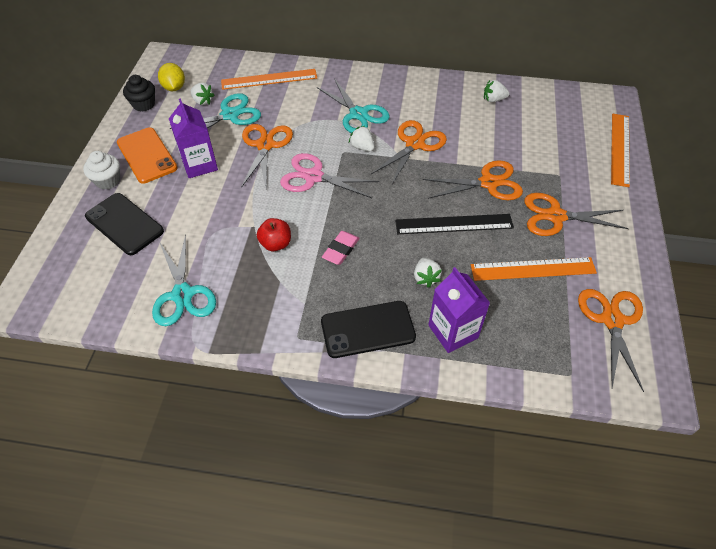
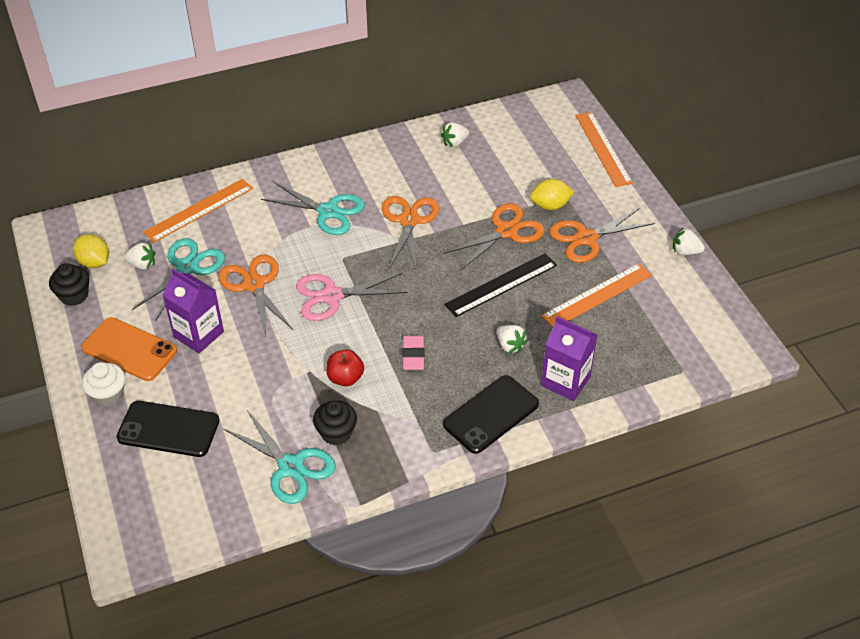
camera: 30 degrees left, 5 degrees down
(236, 284) = (336, 433): none -> black cupcake
(362, 147) = (358, 245): white strawberry -> white strawberry (685, 251)
(541, 177) = (550, 206): none -> yellow lemon
(612, 320) = (688, 311): orange scissors -> none

